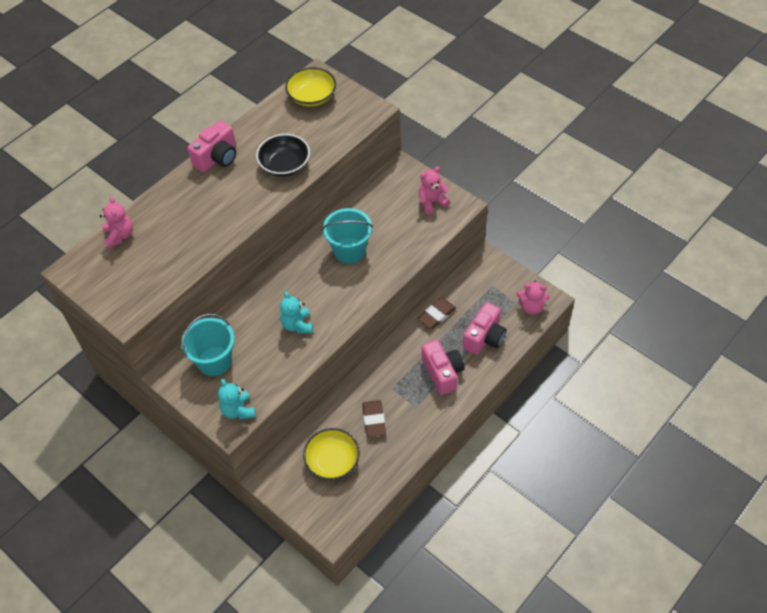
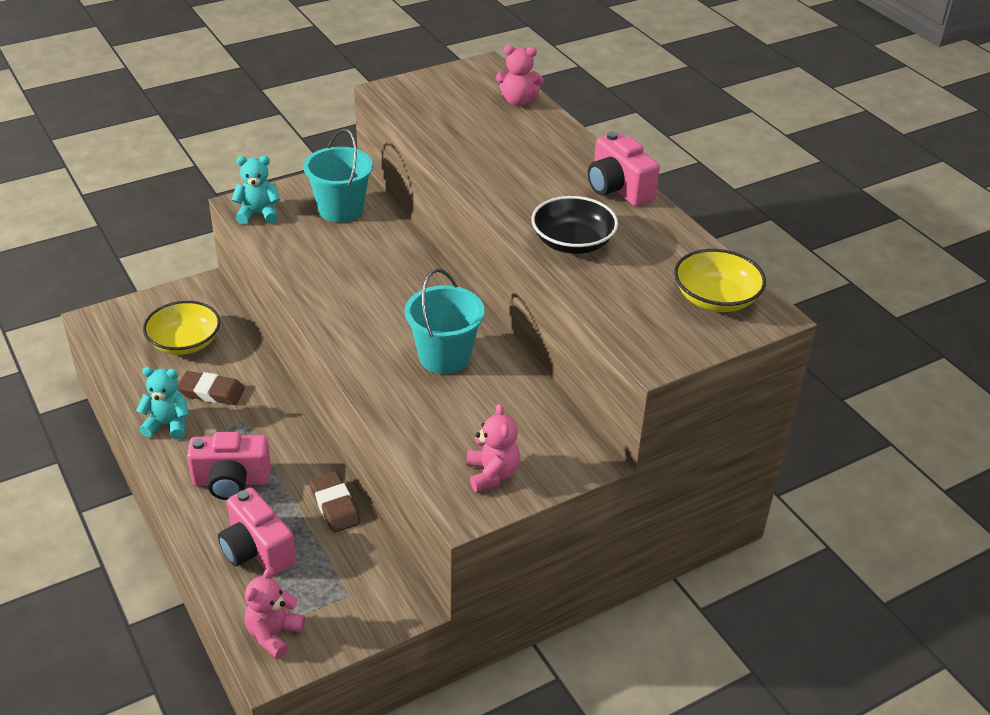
camera: 105 degrees right, 15 degrees down
(297, 325) = (347, 281): turquoise teddy bear -> turquoise teddy bear (168, 425)

